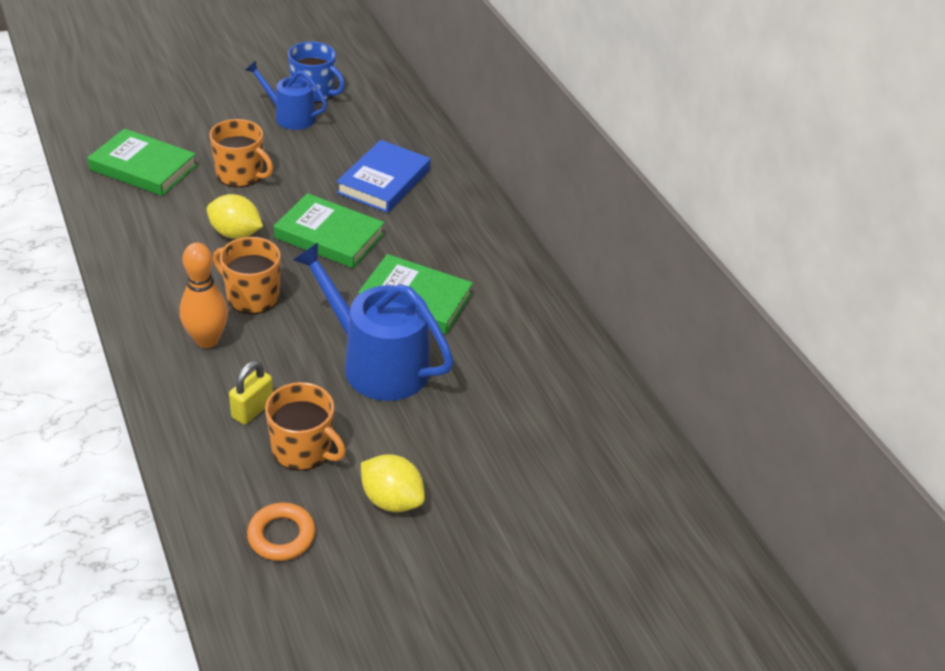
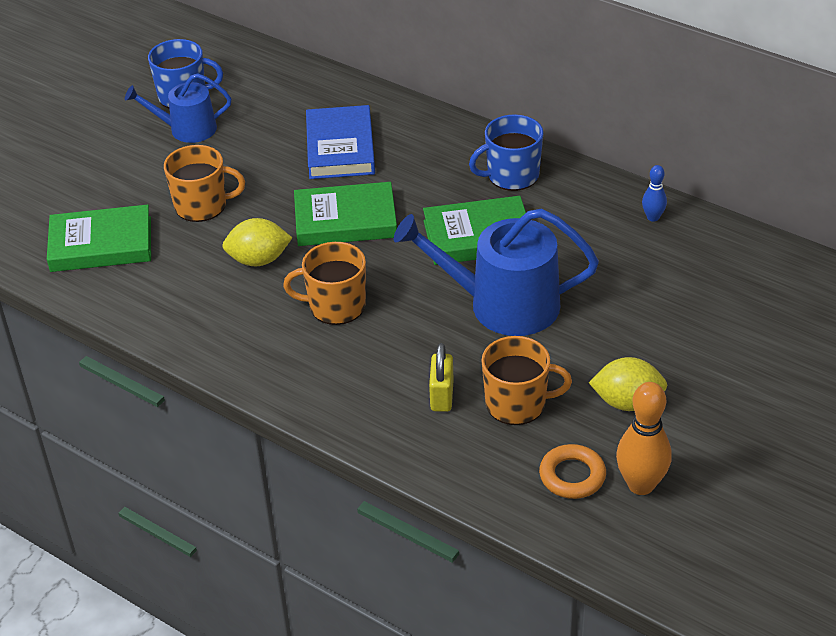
camera: 25 degrees left, 0 degrees up
(207, 340) = (338, 362): orange bowling pin -> orange bowling pin (641, 485)
(492, 265) = (511, 175): none -> blue mug
(573, 357) = (653, 217): none -> blue bowling pin

